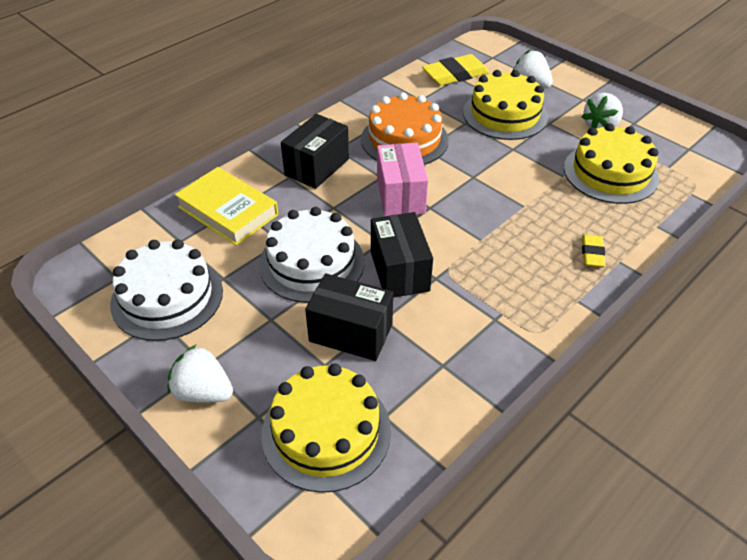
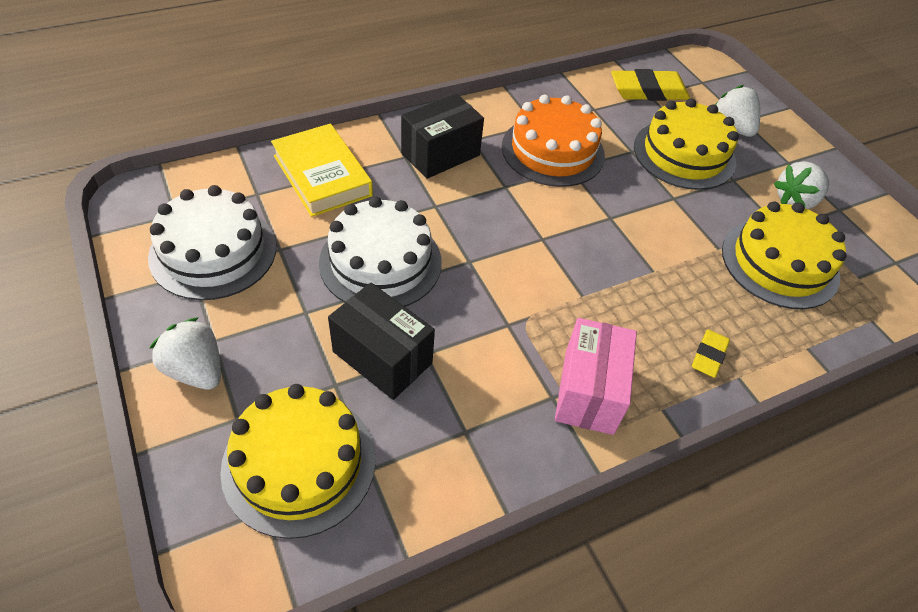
camera: 15 degrees right, 5 degrees up
(399, 271) = (471, 303): black box -> none
(400, 196) = (516, 215): pink box -> pink box (588, 391)

